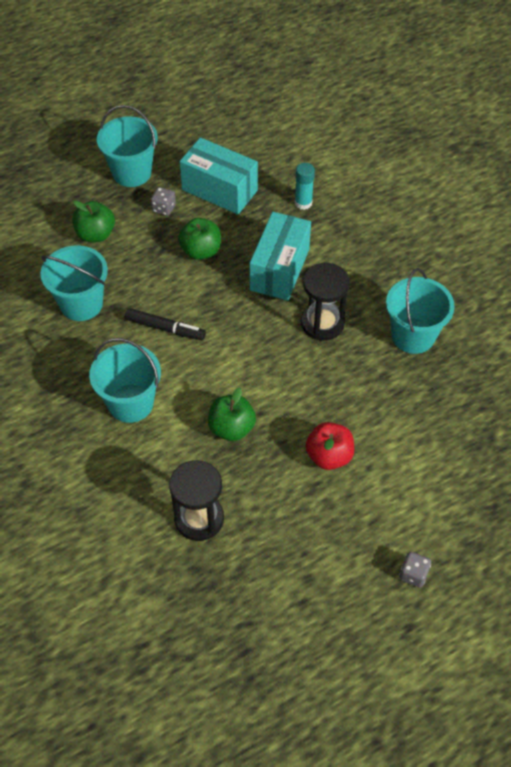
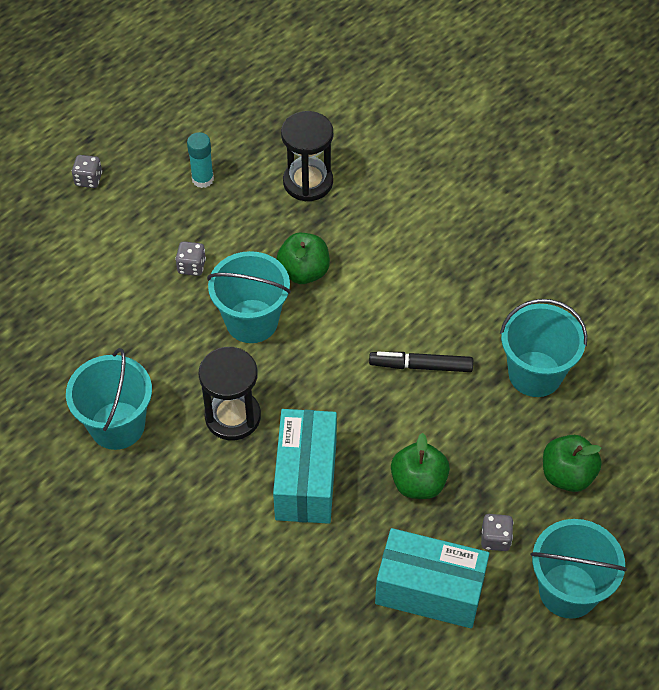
camera: 165 degrees right, 0 degrees up
(130, 403) = (423, 273): turquoise bucket -> turquoise bucket (252, 321)
(303, 203) = (302, 597): turquoise glue stick -> turquoise glue stick (203, 179)
(329, 456) = (191, 266): red apple -> grey dice

